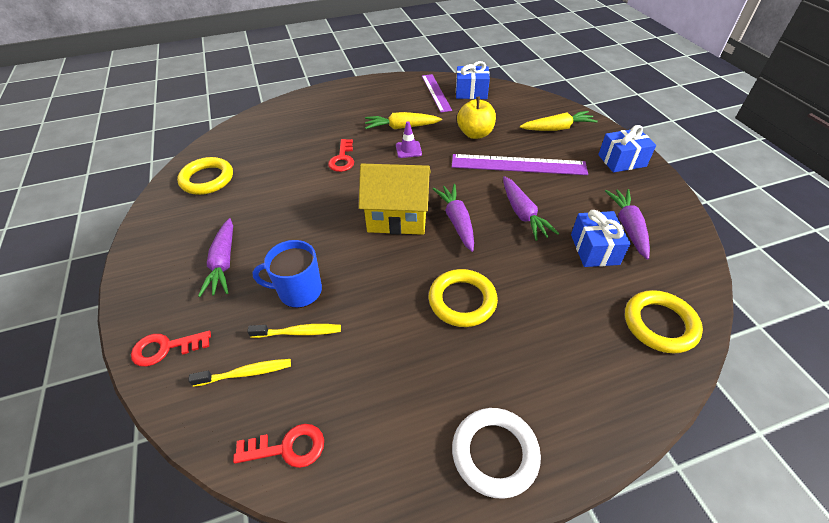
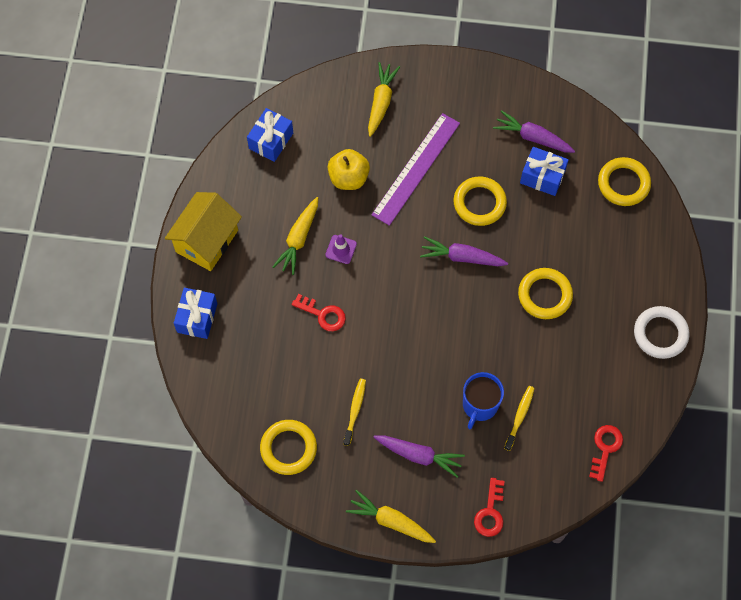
camera: 65 degrees left, 20 degrees up
(143, 267) = (391, 521): none -> yellow carrot
(246, 373) = (538, 461): yellow toothbrush -> yellow toothbrush (355, 410)
(397, 217) = (433, 301): yellow house -> yellow house (207, 241)
(436, 92) = (250, 175): purple ruler -> none
(522, 214) = (479, 203): purple carrot -> yellow ring
(622, 161) = (456, 83): blue gift -> blue gift (197, 318)

